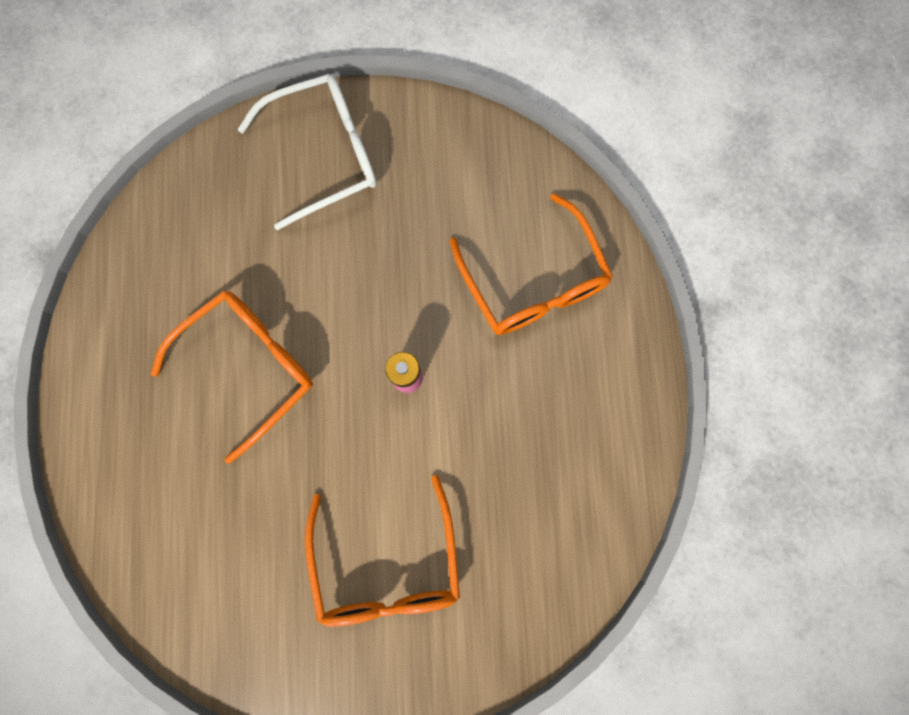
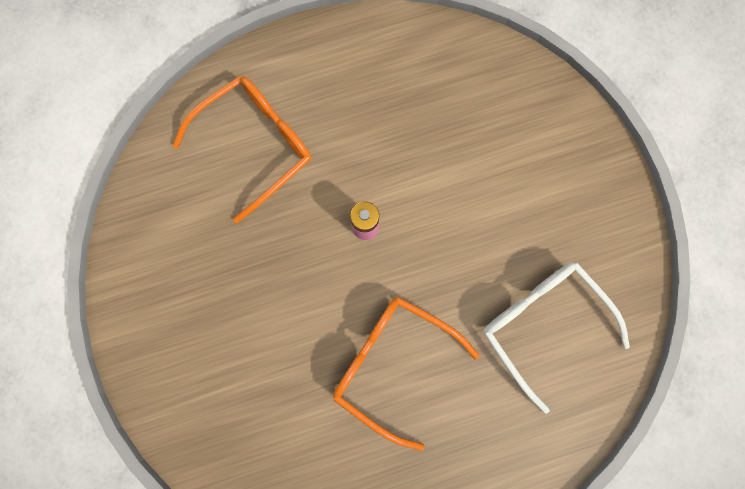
camera: 105 degrees left, 0 degrees up
(325, 155) = (180, 358): white glasses -> white glasses (543, 325)
(387, 563) = (518, 202): orange glasses -> none

